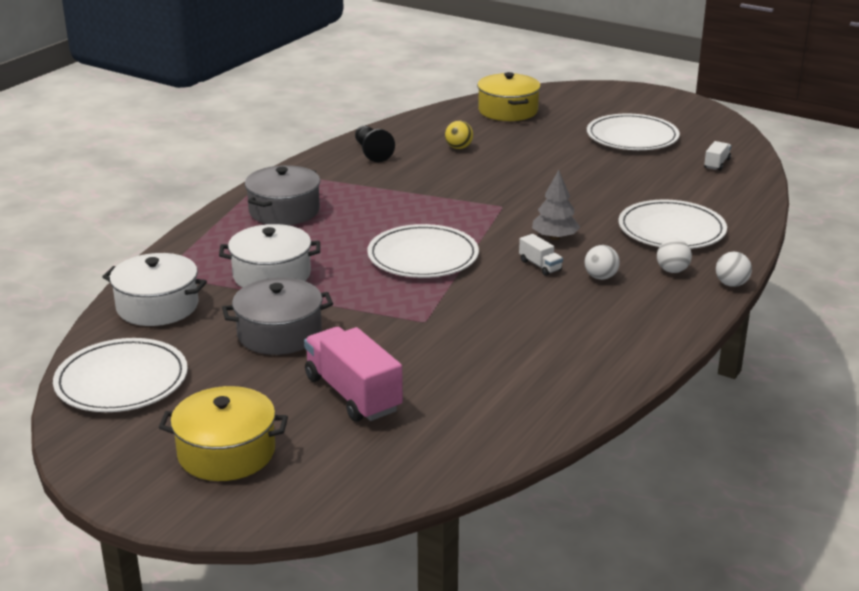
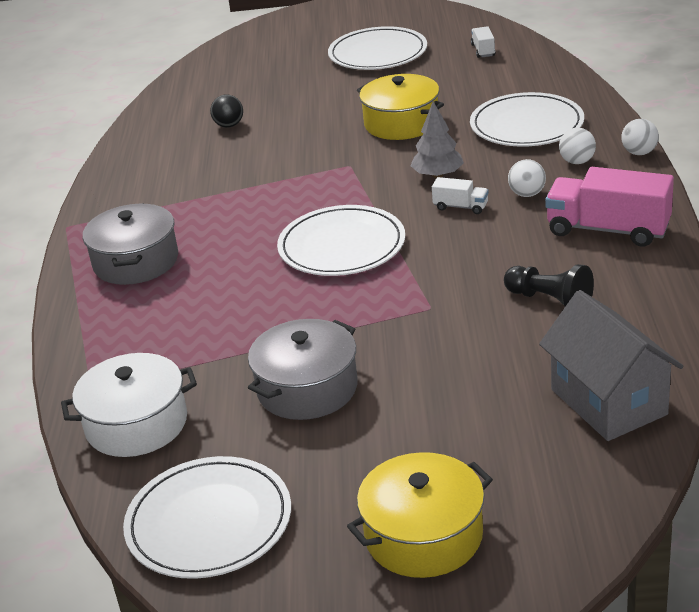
camera: 30 degrees left, 5 degrees up
(271, 275) = (215, 333): white pot -> none
(353, 394) = (462, 411): pink truck -> pink truck (608, 230)
(372, 152) = (147, 164): black pawn -> black pawn (550, 301)
(456, 436) = (608, 402): none -> grey house
(458, 148) = (229, 125): yellow ball -> black ball
(507, 111) = (227, 71): yellow pot -> yellow pot (401, 123)

